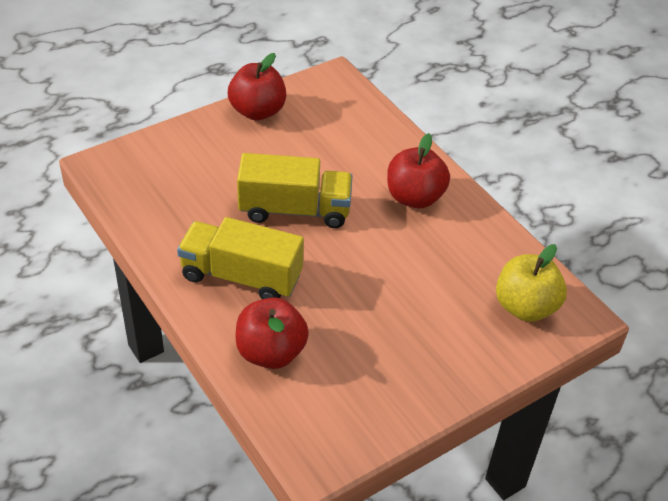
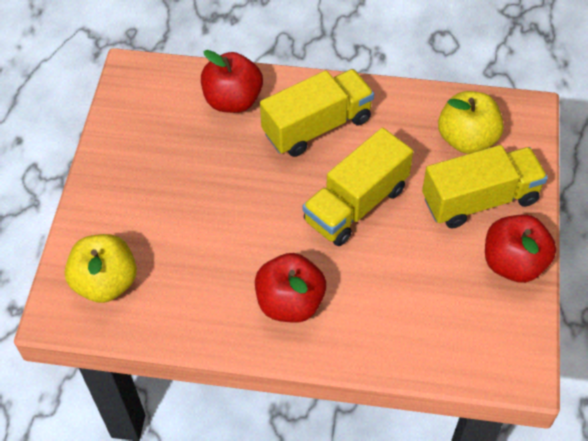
camera: 135 degrees right, 10 degrees up
(164, 182) = (467, 139): none -> yellow apple
(219, 149) = (480, 200): none -> yellow truck

